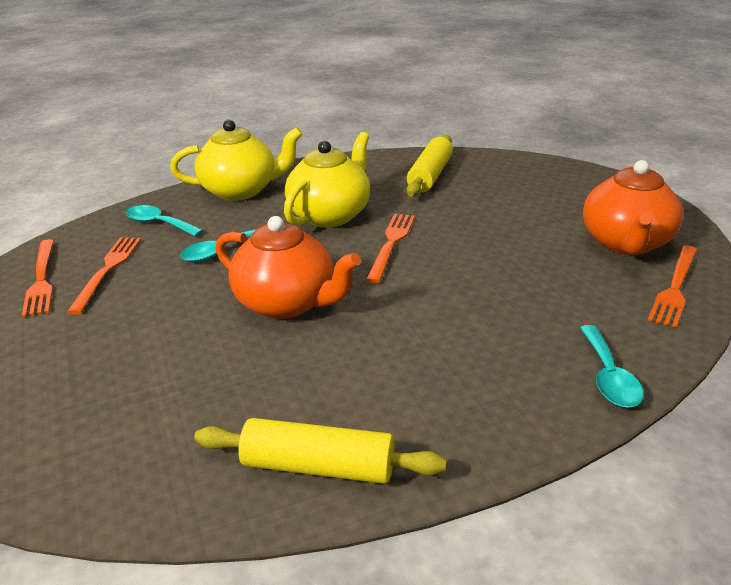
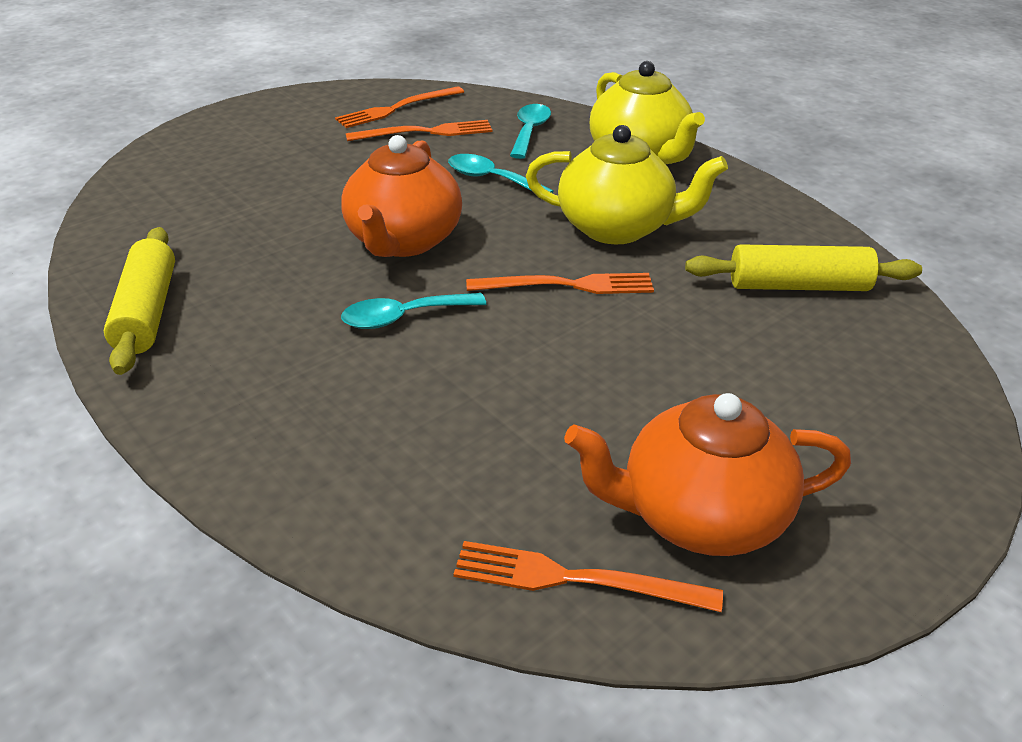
camera: 70 degrees right, 5 degrees up
(609, 377) = (315, 503): turquoise spoon -> turquoise spoon (403, 317)

